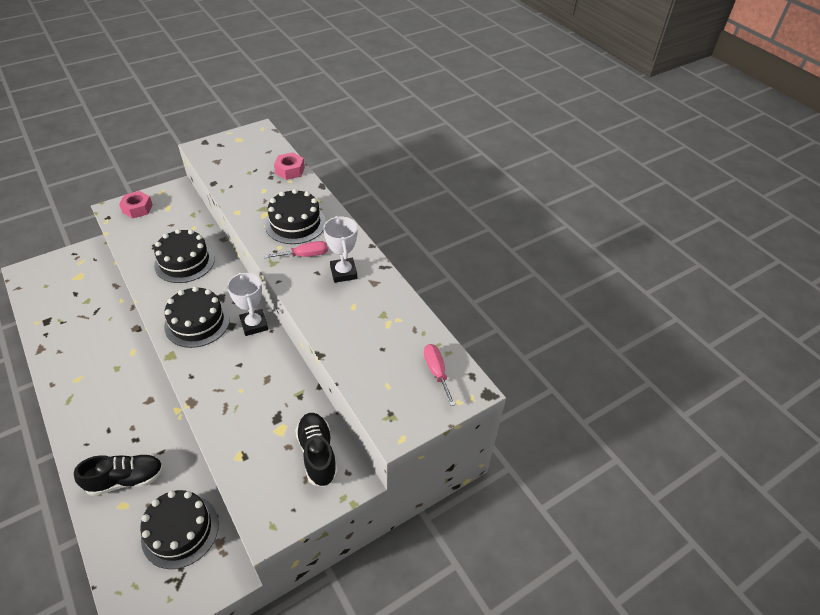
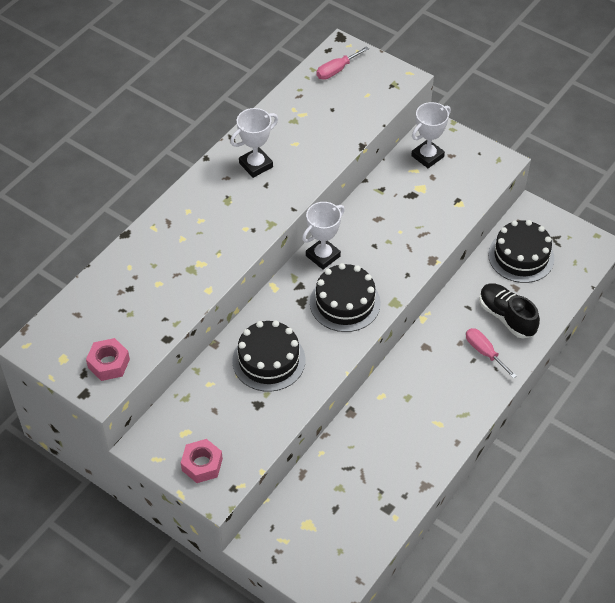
camera: 110 degrees left, 5 degrees up
(290, 170) = (108, 275): pink nut -> pink nut (109, 363)
(295, 223) = (202, 230): black cake -> none
(305, 255) = (247, 203): pink screwdriver -> pink screwdriver (484, 352)
(317, 454) = (427, 156): black shoe -> white trophy

